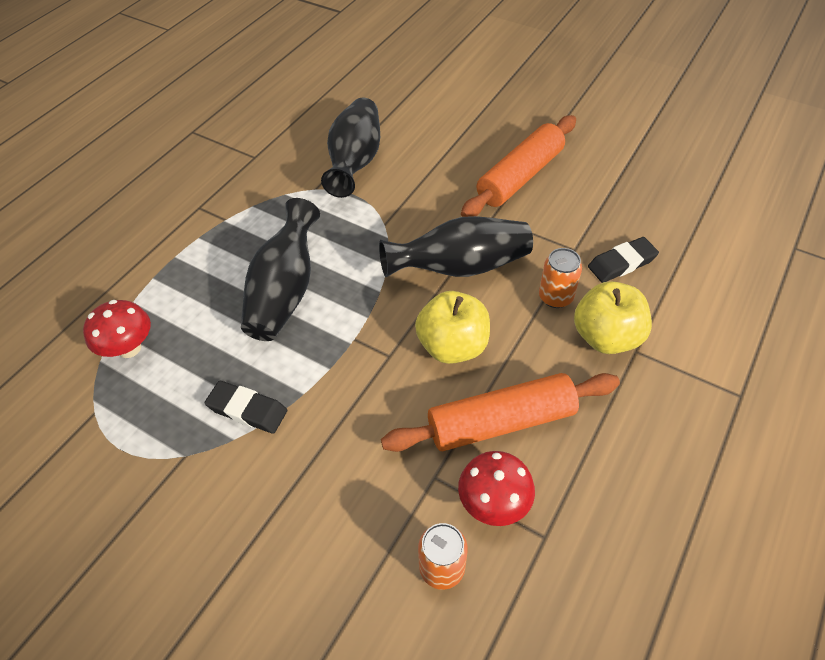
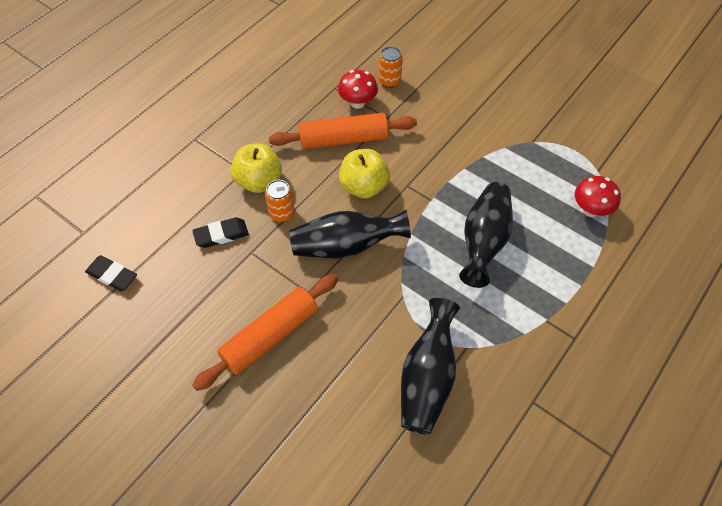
camera: 175 degrees left, 5 degrees up
(247, 410) = (499, 162): black eraser -> black eraser (112, 275)

